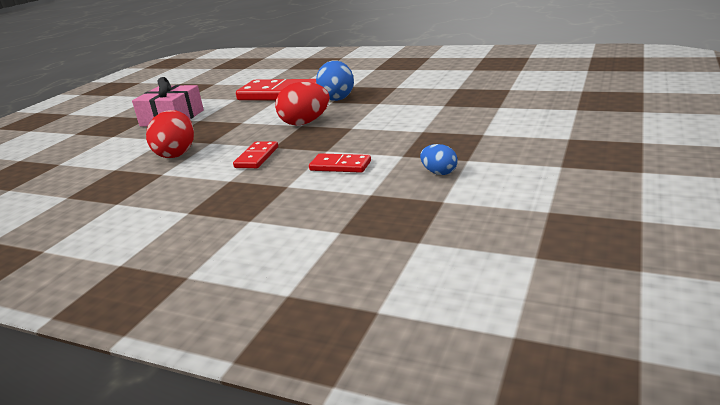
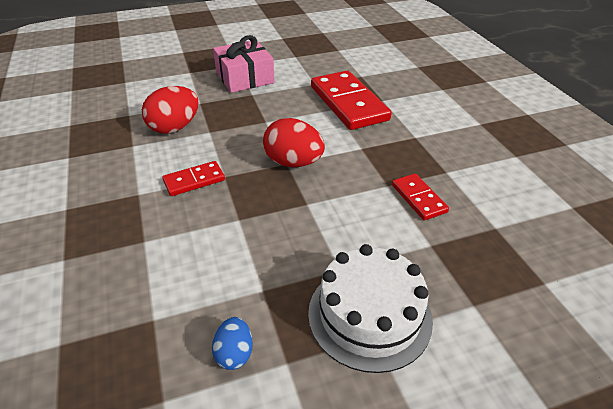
camera: 45 degrees right, 15 degrees up
(337, 98) = (373, 146): blue egg -> none
(340, 166) = (207, 253): red domino -> red domino (419, 198)
(468, 131) = (369, 315): none -> white cake

